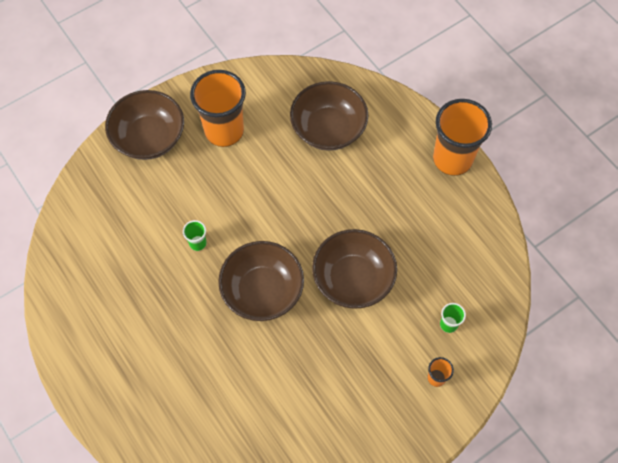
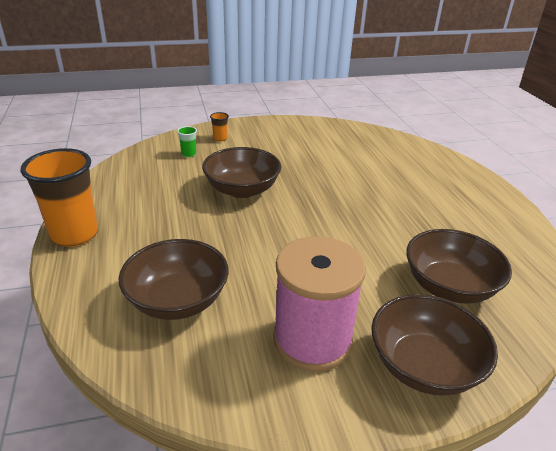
camera: 160 degrees left, 30 degrees down
(198, 243) = (378, 246): green cup -> none
(224, 131) = (312, 340): orange cup -> pink spool
(262, 291) = (325, 202): brown bowl -> brown bowl (449, 286)

